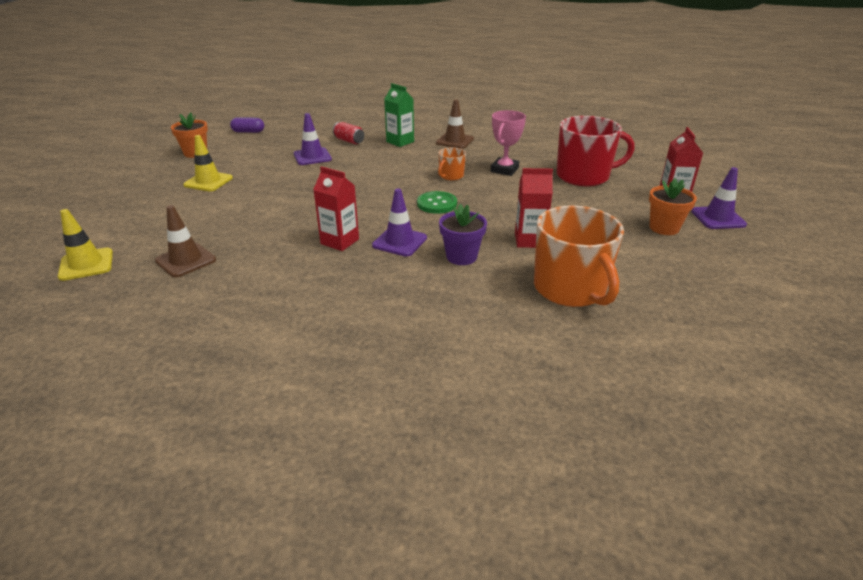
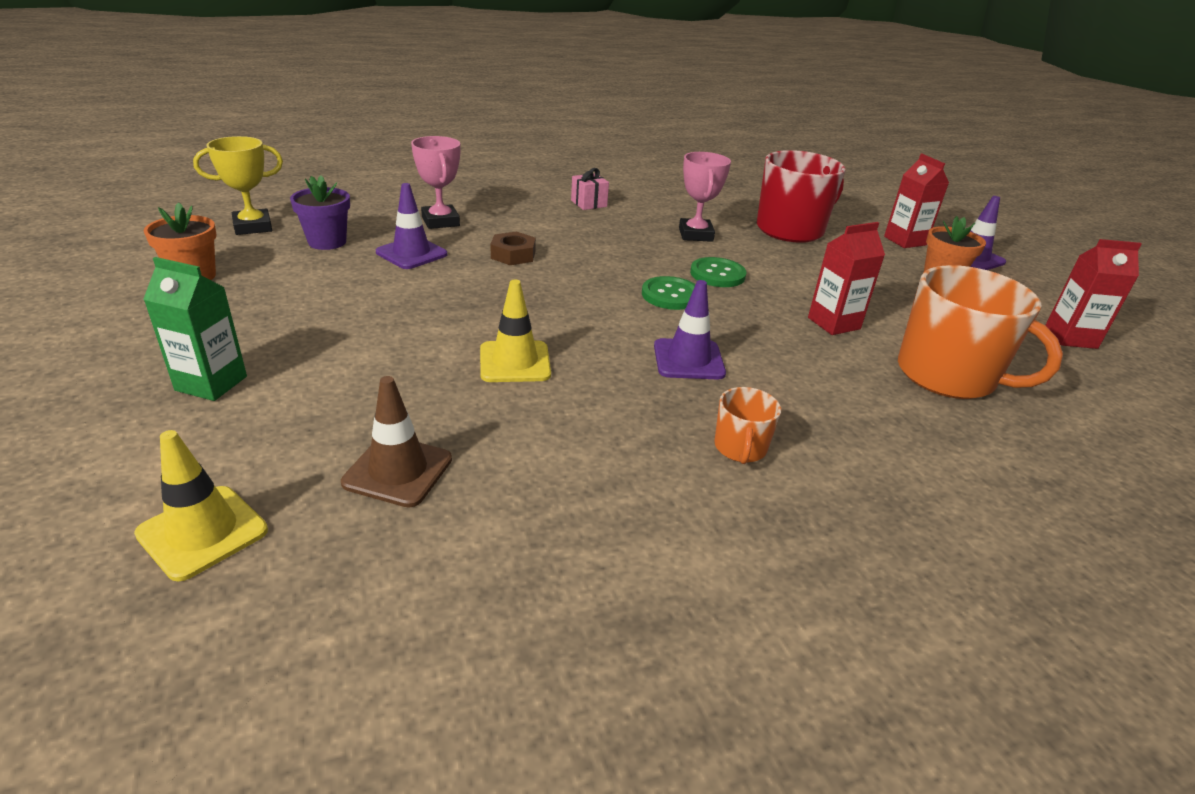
camera: 30 degrees left, 0 degrees up
(208, 181) = (277, 322): yellow traffic cone -> yellow traffic cone (515, 362)
(248, 132) = (253, 227): purple capsule -> yellow trophy
(340, 241) = (608, 378): red carton -> red carton (1070, 338)
(349, 141) = (440, 221): red can -> pink trophy
(368, 165) = (513, 255): none -> brown nut
(400, 142) = (516, 213): green carton -> green carton (211, 383)
(451, 176) = (641, 253): orange mug -> orange mug (740, 448)
(454, 141) = (589, 203): brown traffic cone -> pink gift
(461, 257) = (787, 363): purple flower pot -> purple flower pot (327, 242)
(486, 197) = (717, 274): none -> green button

